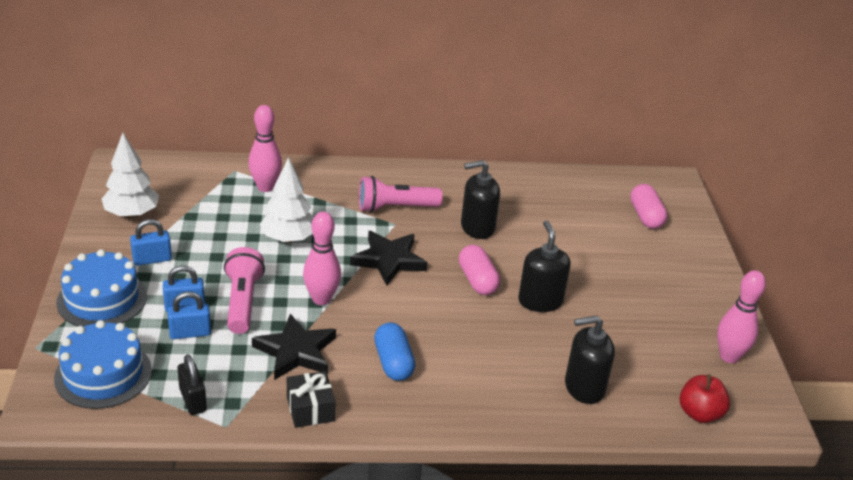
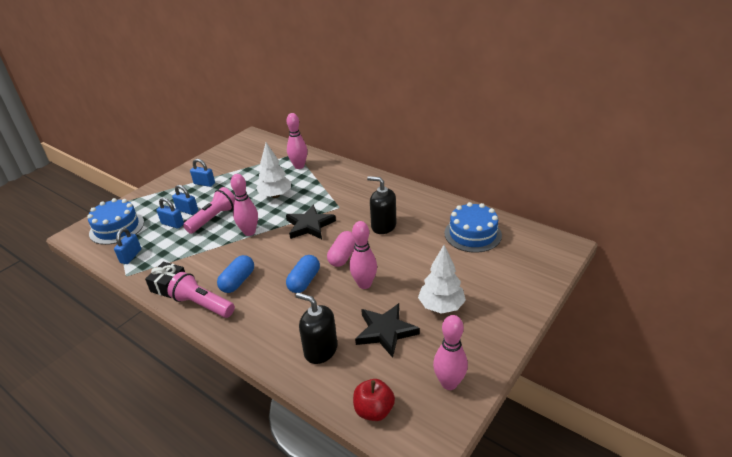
camera: 45 degrees right, 0 degrees up
(102, 299) = (162, 194): blue cake -> blue cake (472, 234)
(132, 214) = (225, 160): white tree -> white tree (441, 306)
(193, 400) = (131, 256): black padlock -> blue padlock
(296, 351) = (202, 253): black star -> black star (385, 331)
(395, 208) = (351, 198): pink flashlight -> pink flashlight (203, 305)
(472, 327) = (304, 281): none -> blue capsule
(540, 301) = (364, 284): black soap dispenser -> pink bowling pin
(645, 216) = (509, 260): pink capsule -> none

